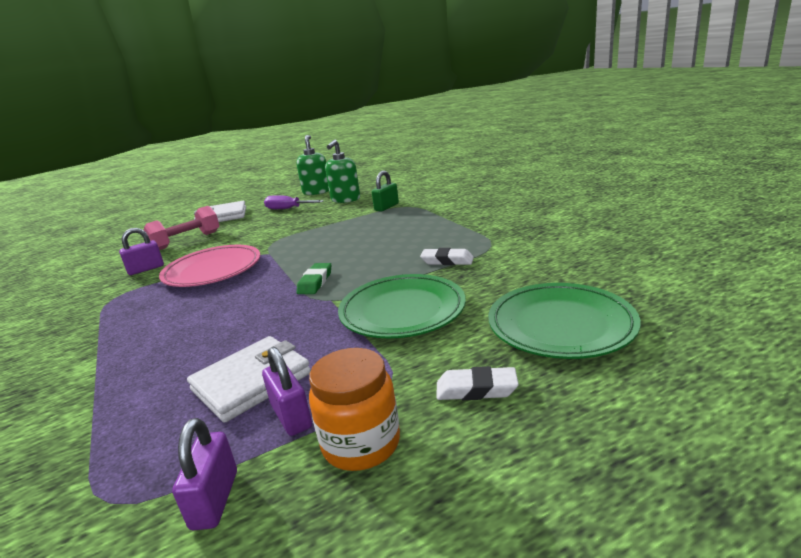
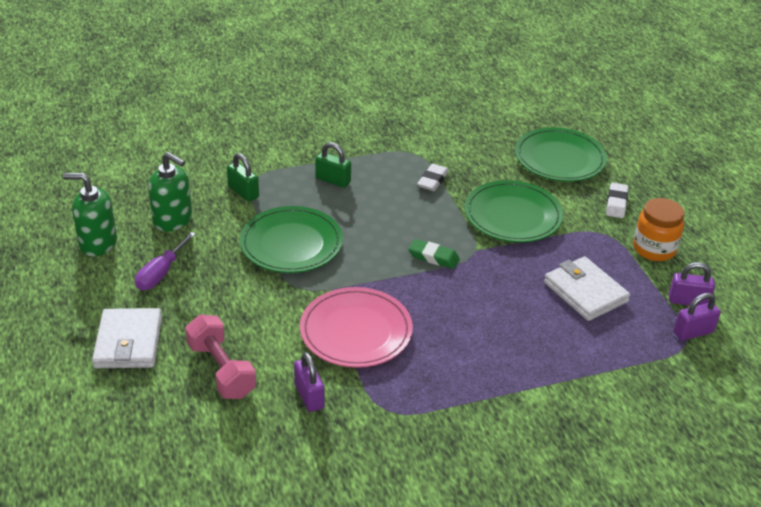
camera: 85 degrees left, 15 degrees up
(291, 416) = (626, 274): purple padlock -> purple padlock (693, 332)
(325, 231) = (291, 244): none -> green plate
(420, 226) = (333, 180): none -> green padlock

